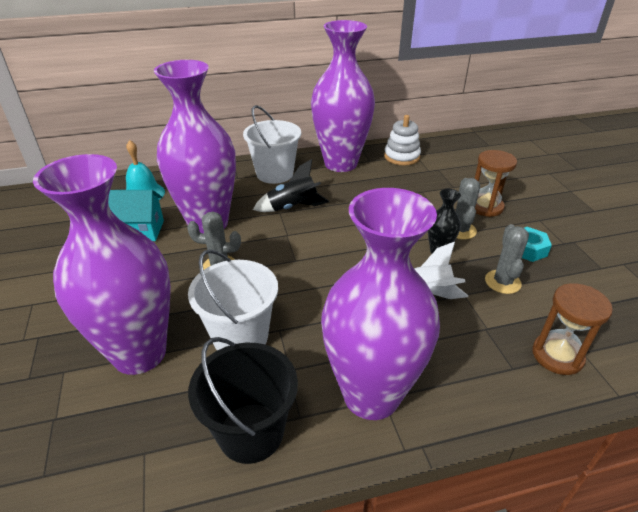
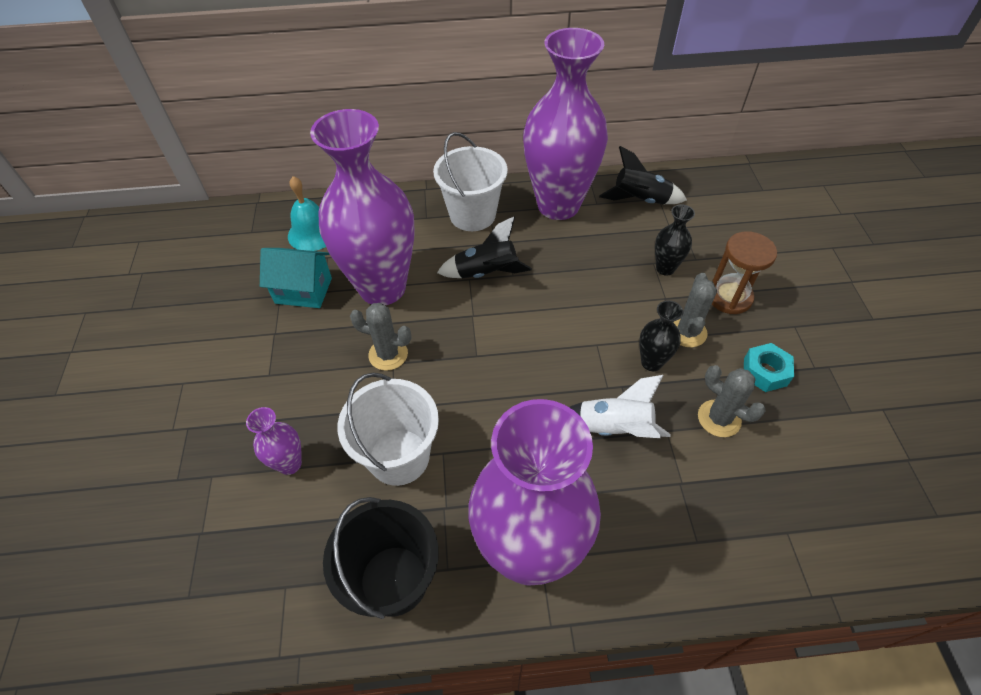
camera: 10 degrees right, 15 degrees up
(139, 353) = (290, 464): purple vase -> purple vase, size x0.41
(402, 157) = (640, 200): white stacking toy -> black rocket
(432, 194) = (665, 268): none -> black vase
(502, 282) = (719, 418): grey cactus -> grey cactus turned 60 degrees counterclockwise
(557, 355) = (755, 532): brown hourglass -> none

